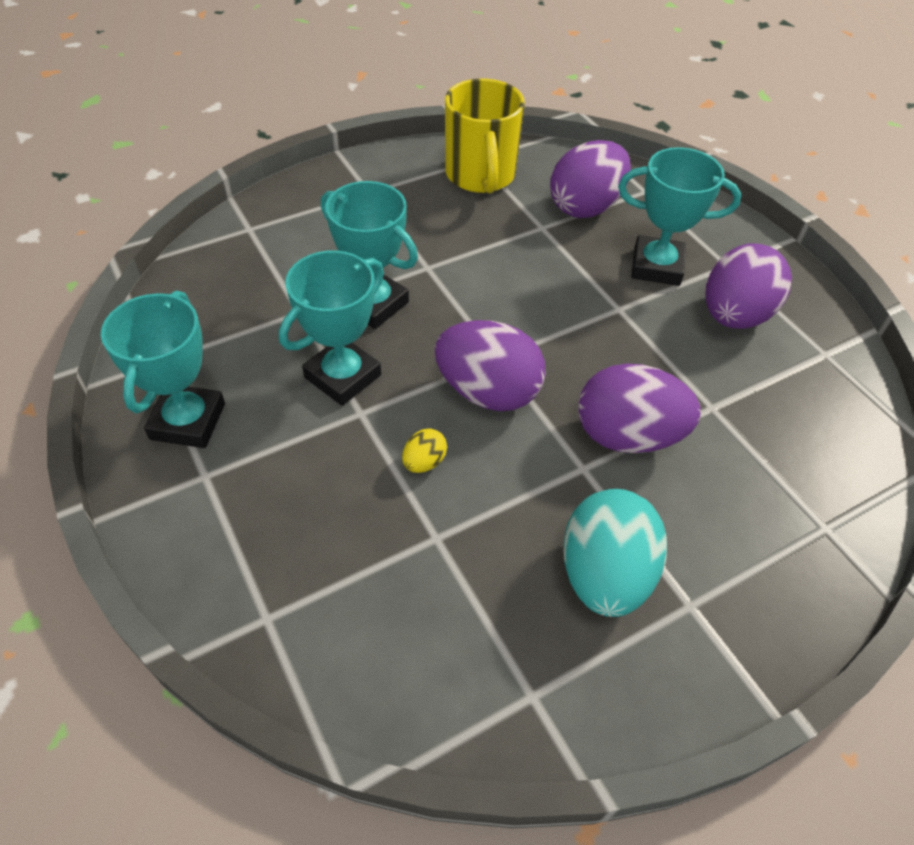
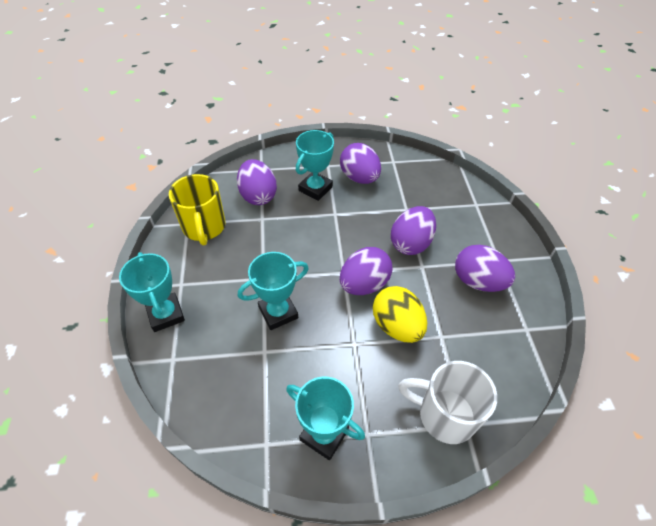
camera: 65 degrees left, 0 degrees up
(274, 579) = (445, 415): none -> white mug
(342, 376) = (325, 344): turquoise trophy -> turquoise trophy (166, 314)
(424, 462) = (397, 326): yellow egg -> yellow egg, size x2.29
(480, 176) = (204, 227): yellow mug -> yellow mug turned 60 degrees clockwise
(604, 574) = (478, 281): turquoise egg -> purple egg

